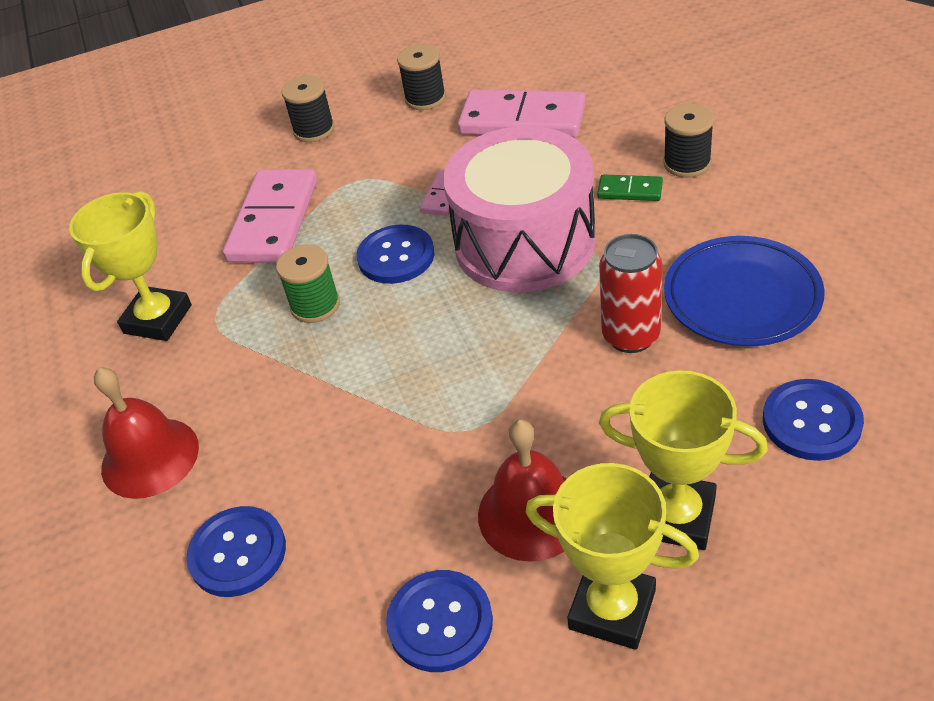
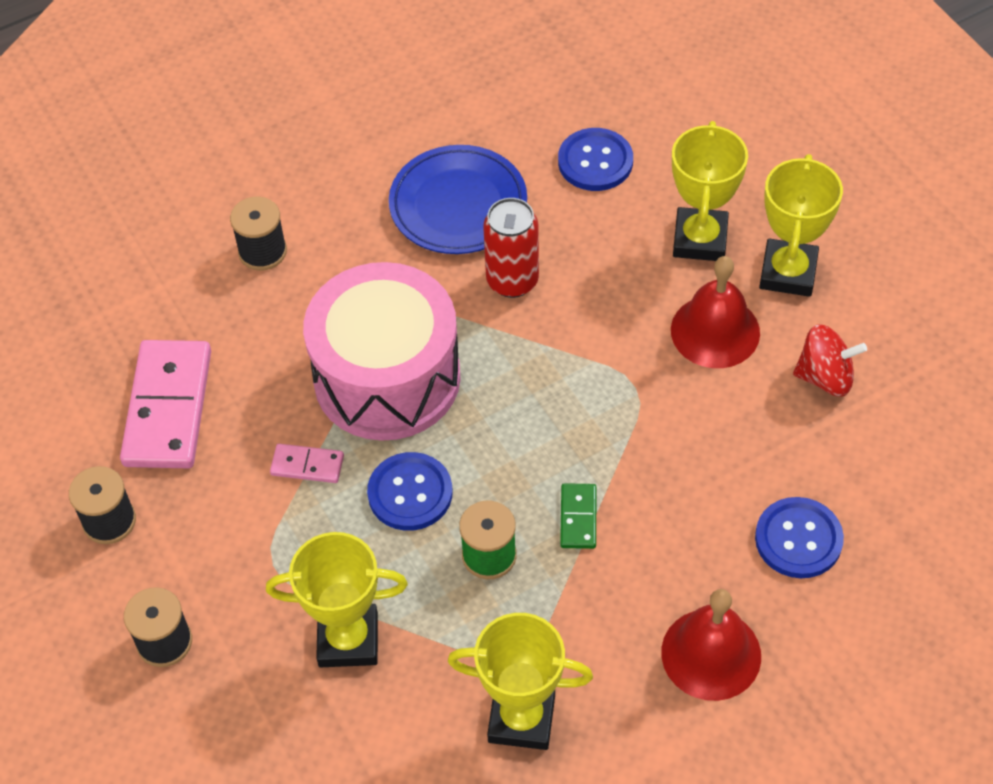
camera: 105 degrees left, 10 degrees up
(274, 220) = (348, 639): pink domino -> yellow trophy
(440, 622) = (825, 377): blue button -> red spinning top
(630, 191) = (305, 296): green domino -> green domino (578, 518)

